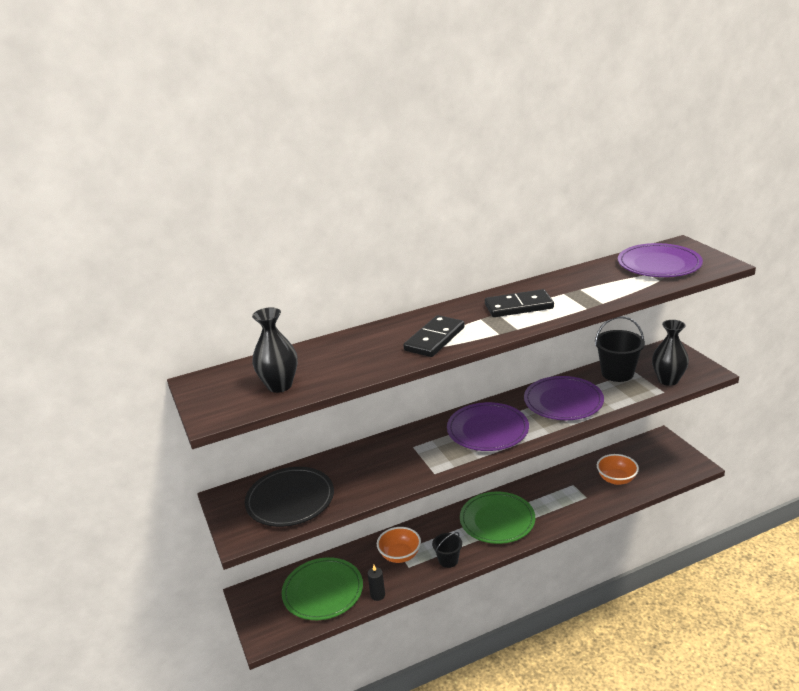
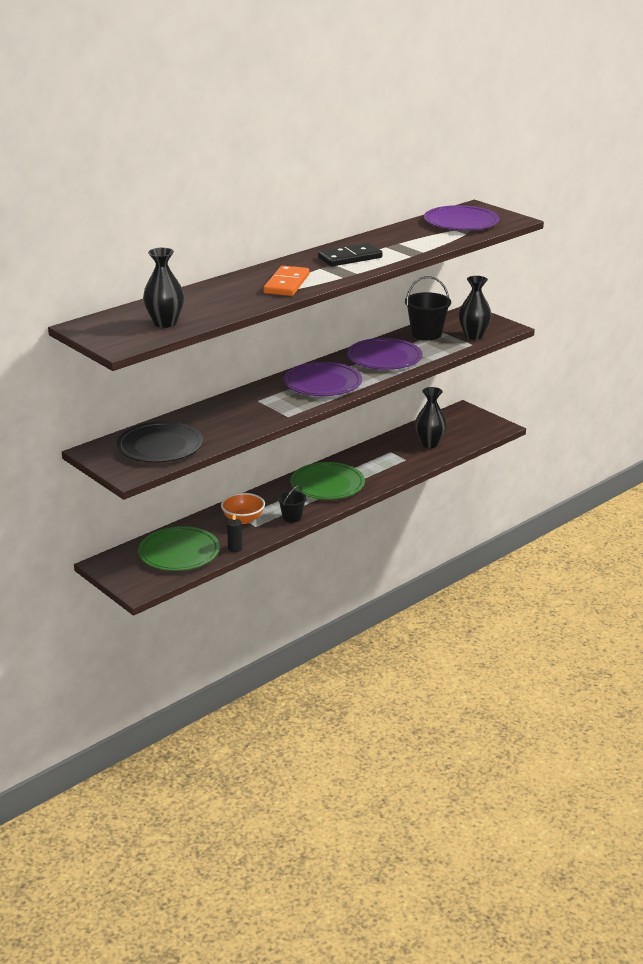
camera: 20 degrees left, 0 degrees up
(435, 339) = (287, 284): black domino -> orange domino
(616, 479) = (430, 444): orange bowl -> black vase

